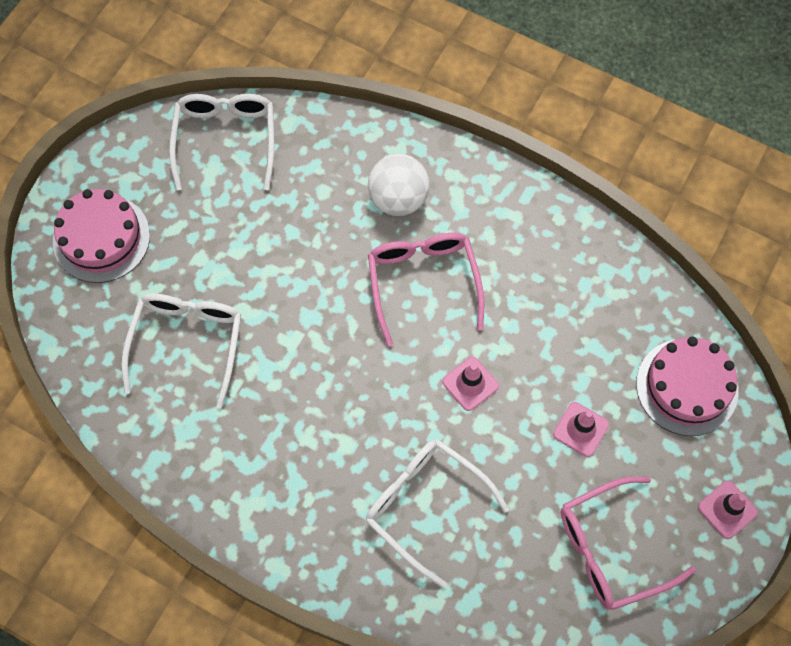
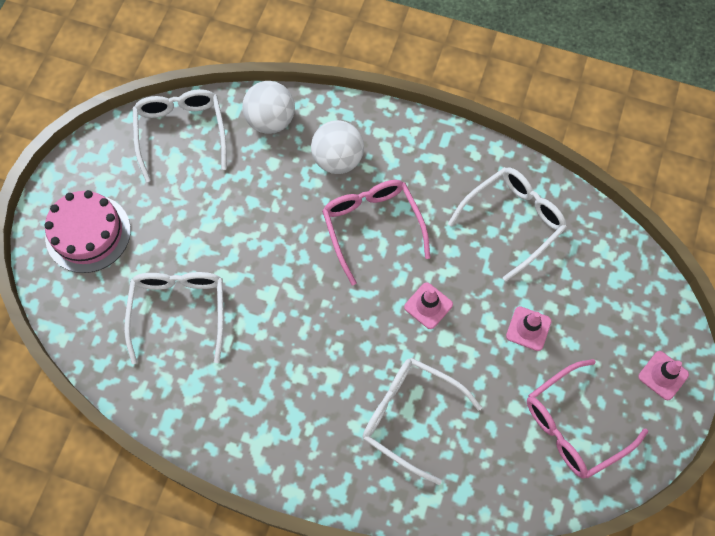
camera: 10 degrees left, 0 degrees up
(330, 142) = (271, 121): none -> white ball
(587, 303) = (512, 222): none -> white glasses
(687, 387) = (609, 278): pink cake -> none

